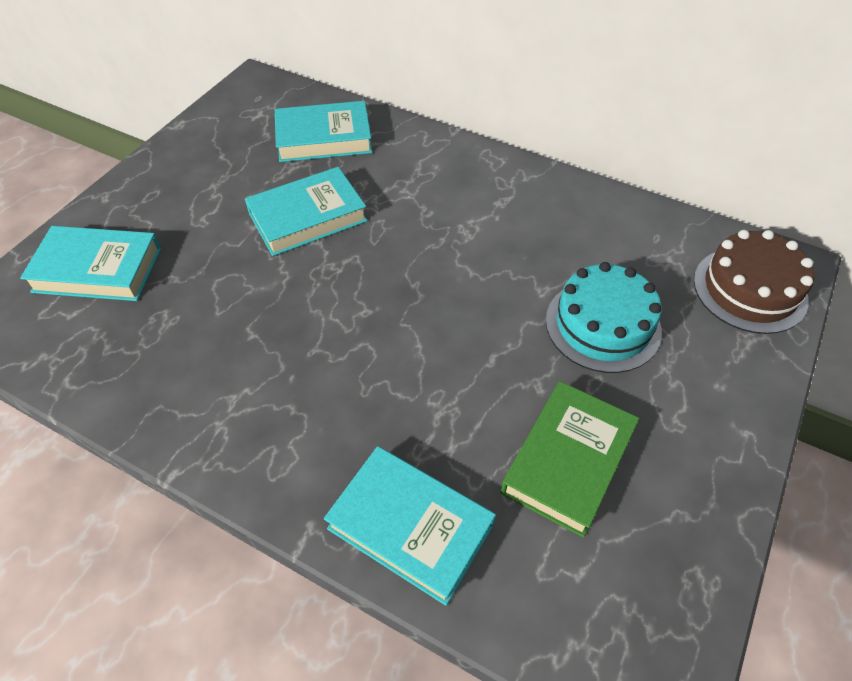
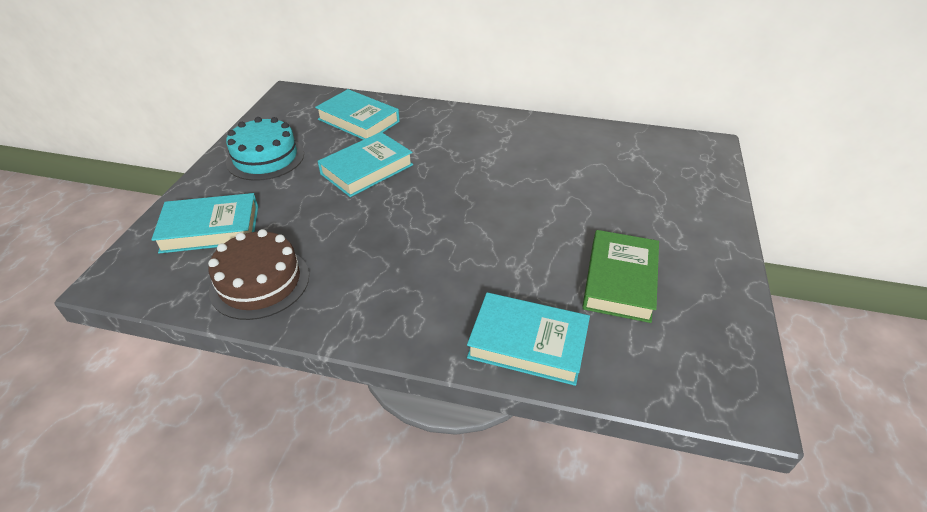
camera: 15 degrees left, 10 degrees down
(324, 138) = (358, 120): turquoise book -> turquoise book turned 60 degrees clockwise
(603, 325) = (606, 198): turquoise cake -> turquoise cake (265, 158)
(750, 289) = (691, 162): brown cake -> brown cake (260, 282)

